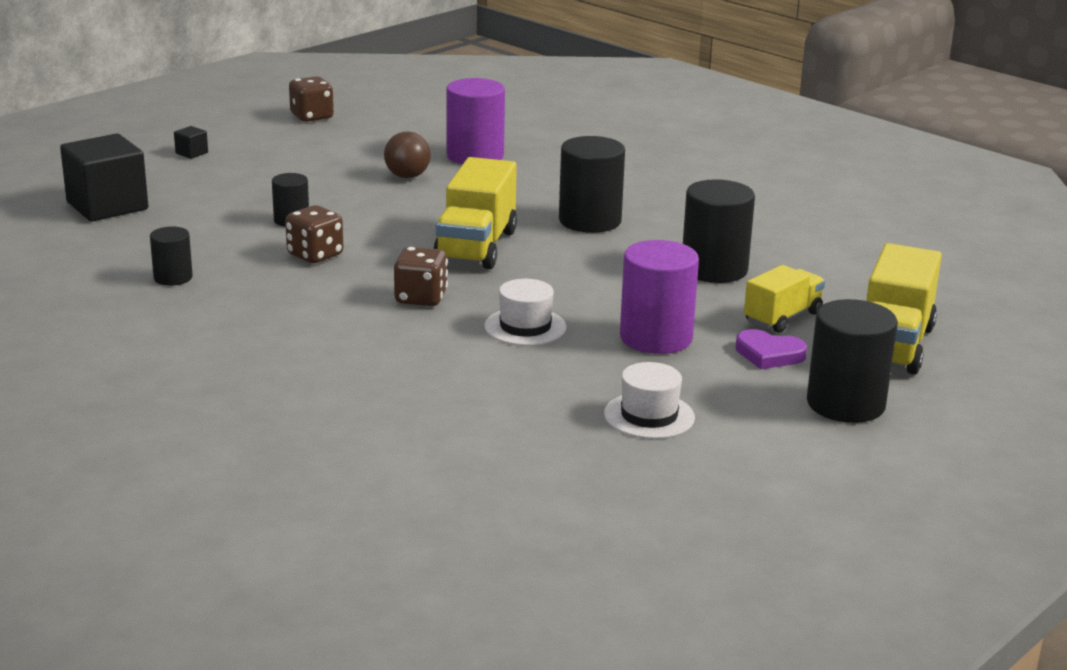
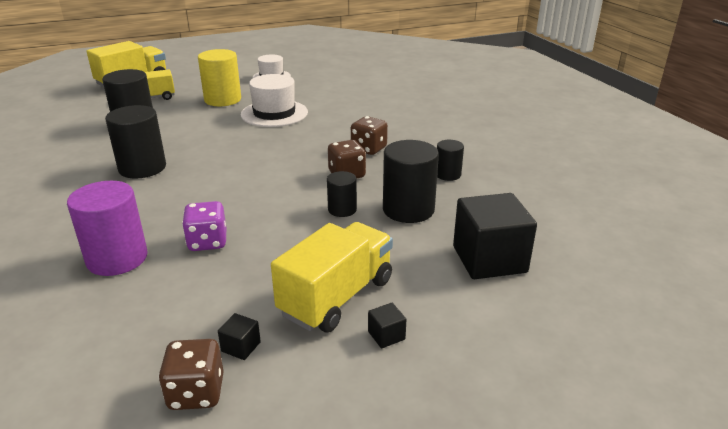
camera: 155 degrees left, 5 degrees up
(302, 134) = (241, 347): none -> black cube
(407, 176) = (207, 242): brown ball -> purple dice
(421, 298) = (309, 136): brown dice -> brown dice (369, 149)
(476, 247) = (240, 162): yellow truck -> yellow truck (337, 297)
(525, 327) = (274, 113): white hat -> white hat, size x1.53
(656, 338) = (223, 100): purple cylinder -> yellow cylinder
(769, 354) = (188, 87): purple heart -> none
(845, 404) = (194, 69): black cylinder -> black cylinder (408, 209)

